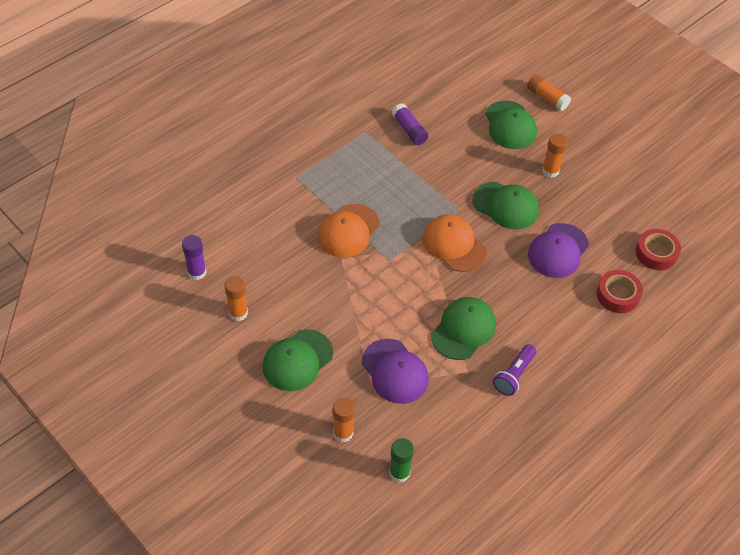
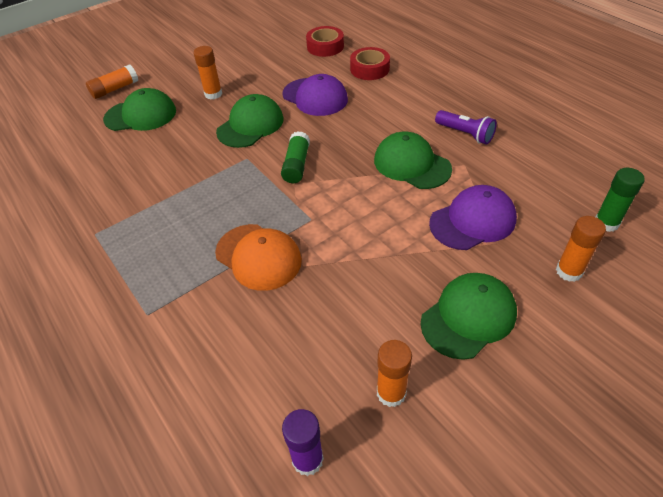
camera: 80 degrees left, 5 degrees down
(297, 360) = (468, 317): green cap -> green cap turned 90 degrees counterclockwise
(409, 130) = (111, 192): purple glue stick -> none
(454, 245) = (296, 165): orange cap -> green glue stick

